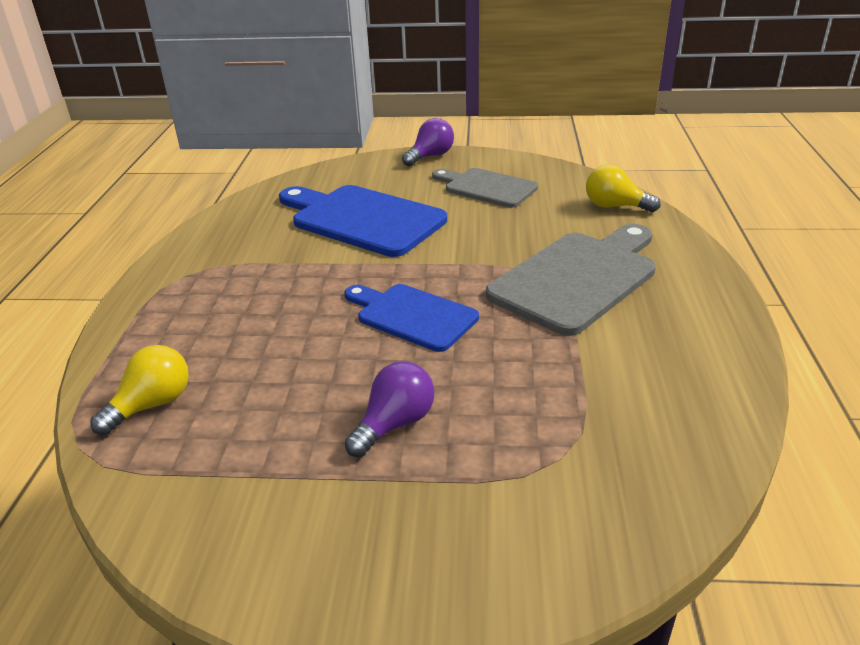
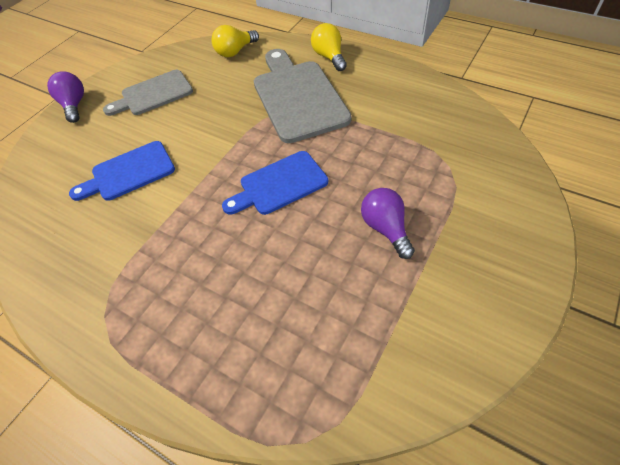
camera: 60 degrees left, 20 degrees up
(152, 405) = (282, 374): yellow light bulb -> yellow light bulb (329, 57)
(362, 219) = (129, 172): blue cutting board -> blue cutting board, size x0.64

